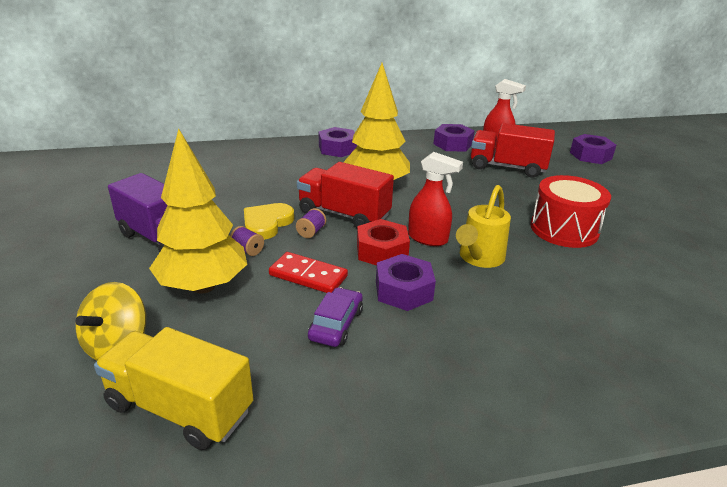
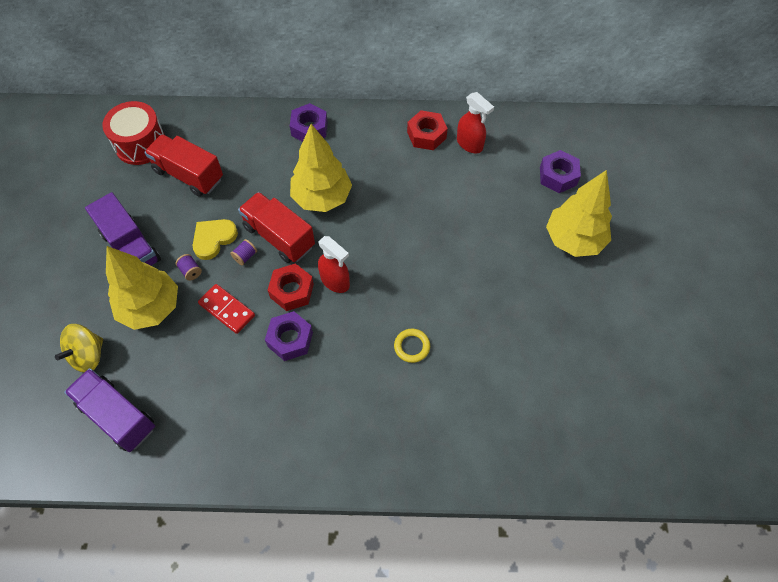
camera: 15 degrees right, 30 degrees up
(180, 408) = (117, 416): yellow truck -> purple truck
(336, 324) = (230, 364): purple car -> none
(453, 144) = (426, 135): purple nut -> red nut
(478, 259) = (364, 314): yellow watering can -> none
(507, 167) = (460, 185): red truck -> red truck (188, 175)
(554, 277) = (412, 346): none -> yellow ring
(564, 229) = (456, 289): red drum -> red drum (140, 144)
(644, 188) = (574, 240): none -> yellow tree

